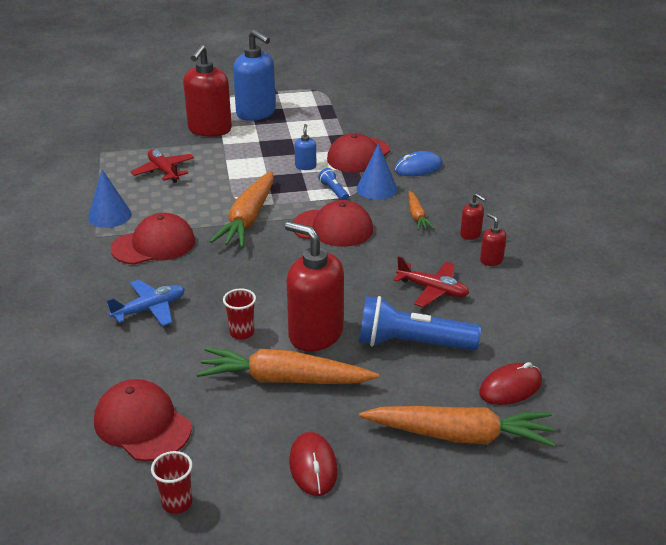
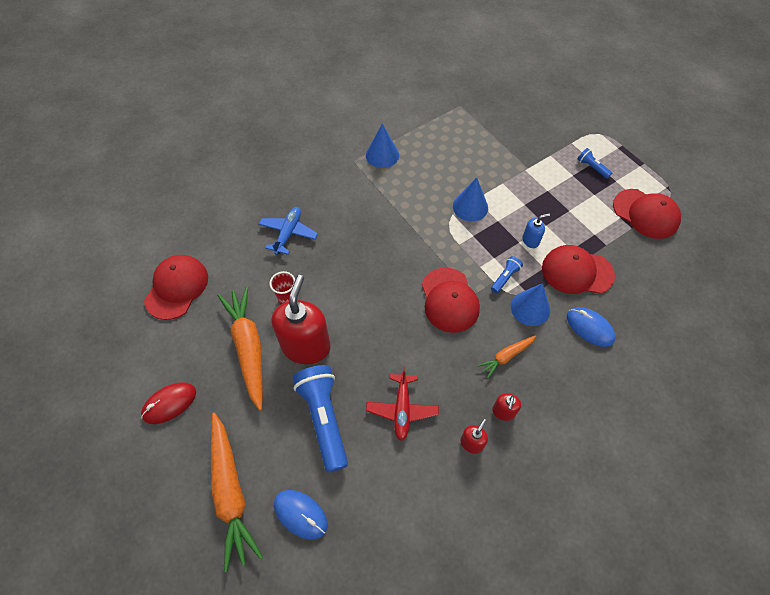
camera: 65 degrees right, 25 degrees up
(150, 309) = (288, 233): blue plane -> blue plane turned 105 degrees counterclockwise
(154, 245) = (362, 197): red cap -> red cap (646, 214)
(164, 171) = (459, 154): red plane -> none
(177, 503) = (117, 340): red cup -> none
(209, 130) = (540, 151): red soap dispenser -> none
(235, 185) = (470, 207): none -> blue cone
(248, 219) = (428, 237): orange carrot -> none
(256, 113) = (592, 167): blue soap dispenser -> blue flashlight
(510, 387) = (300, 514): red mouse -> blue mouse

